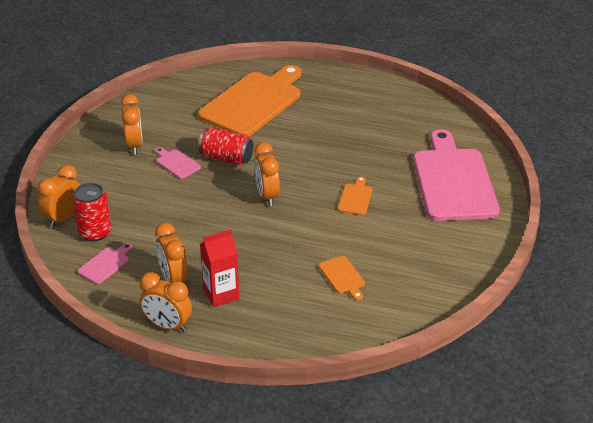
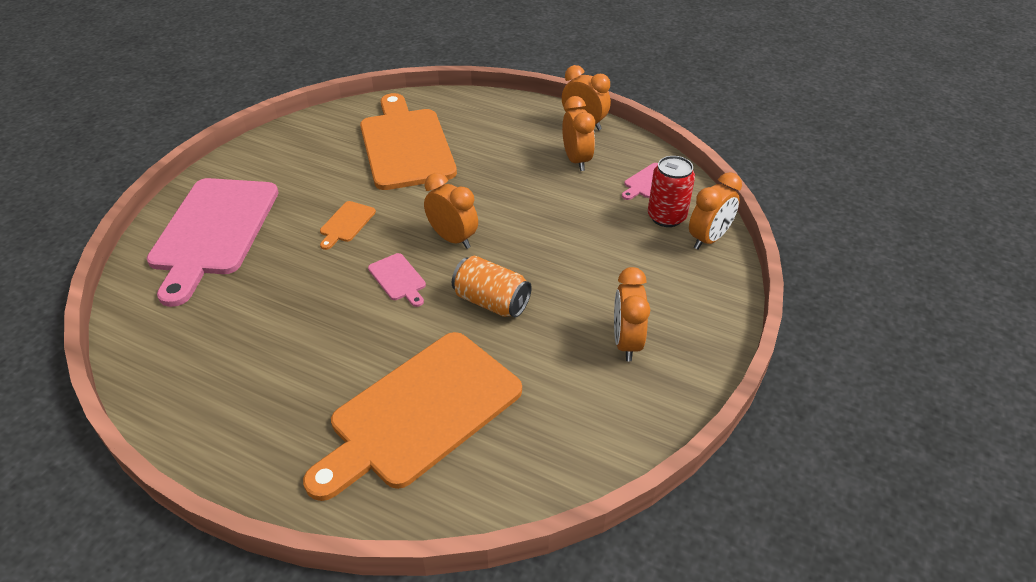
camera: 170 degrees left, 5 degrees up
(176, 163) = (563, 302): pink cutting board -> pink cutting board (398, 279)
(221, 294) = (530, 143): red carton -> none
(226, 158) = (491, 302): red can -> orange can
(267, 196) = (453, 239): orange clock -> orange clock turned 45 degrees counterclockwise
(342, 277) = (405, 145): orange cutting board -> orange cutting board, size x2.50

